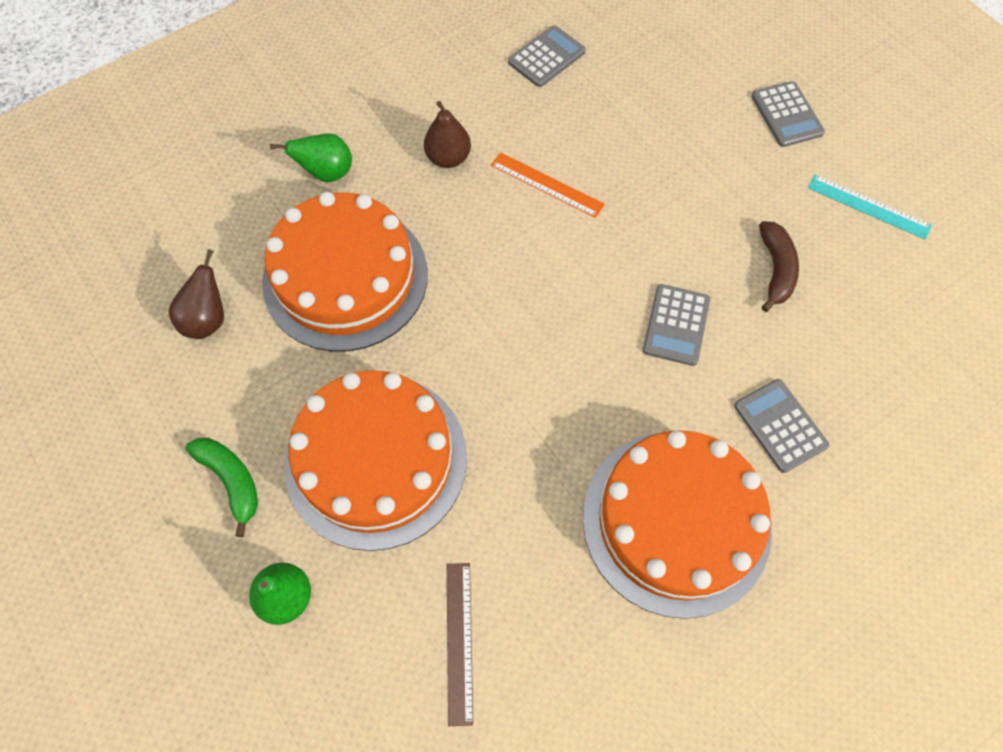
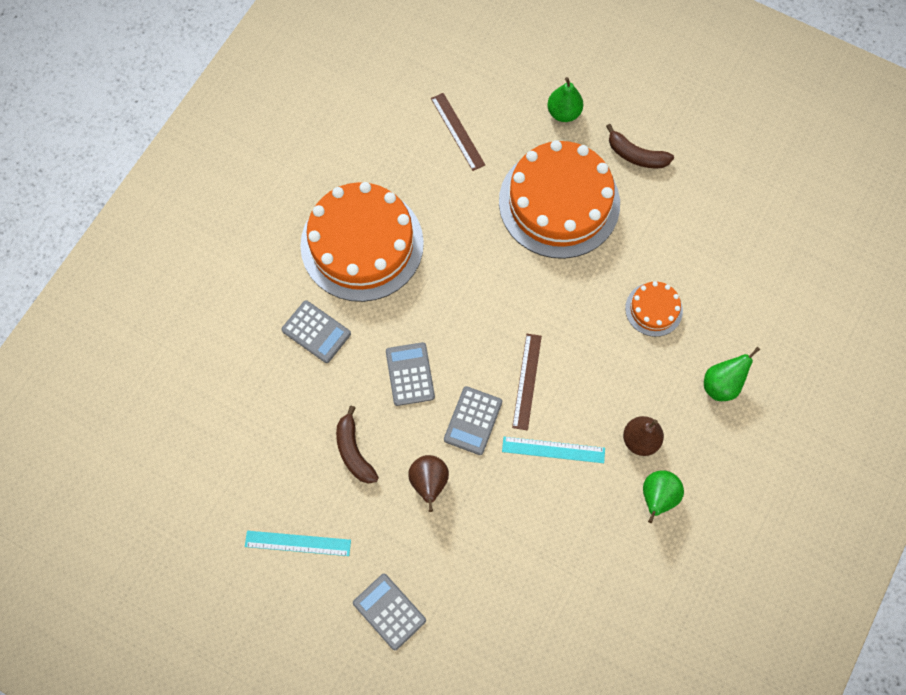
camera: 155 degrees right, 5 degrees up
(208, 320) = (722, 240): brown pear -> brown pear (429, 483)
(231, 480) = (636, 155): green banana -> brown banana
(345, 277) = (653, 309): orange cake -> orange cake, size x0.46
(464, 104) = (657, 497): none -> green pear
(539, 262) = (527, 381): none -> brown ruler
(546, 57) = (616, 582): grey calculator -> grey calculator (473, 421)
(547, 185) = (553, 450): orange ruler -> turquoise ruler

